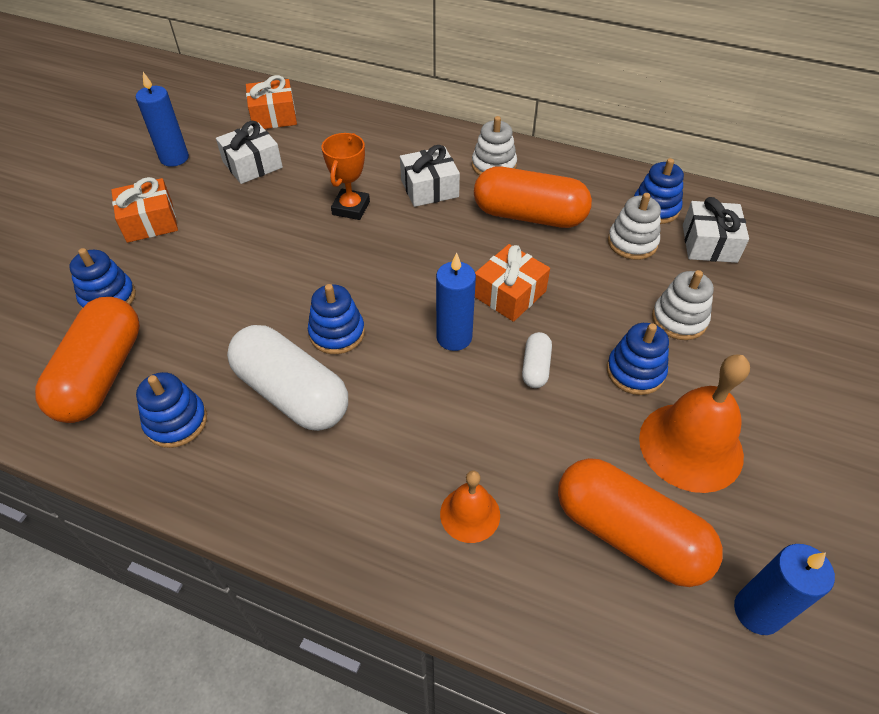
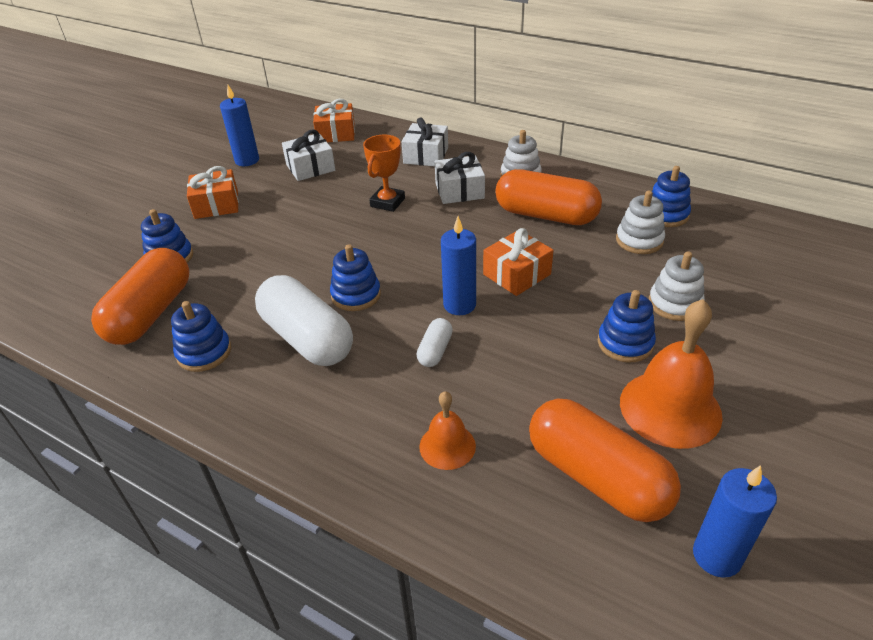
camera: 10 degrees right, 10 degrees down
(535, 367) = (530, 333): white capsule -> white capsule (435, 351)
(709, 243) = (714, 245): white gift -> white gift (426, 155)

